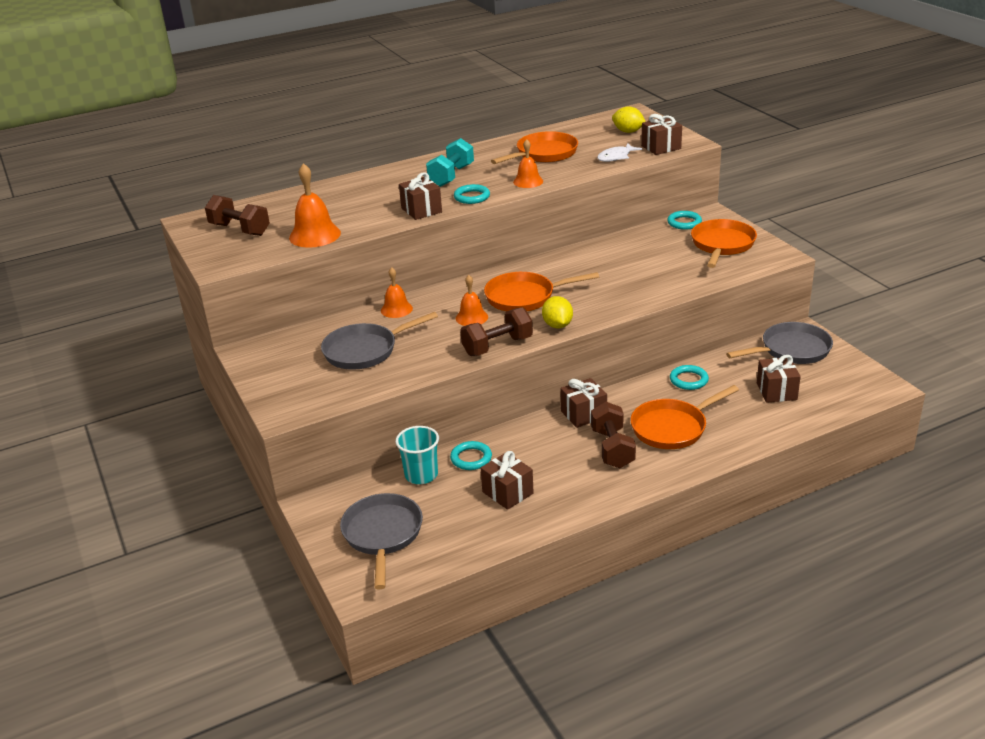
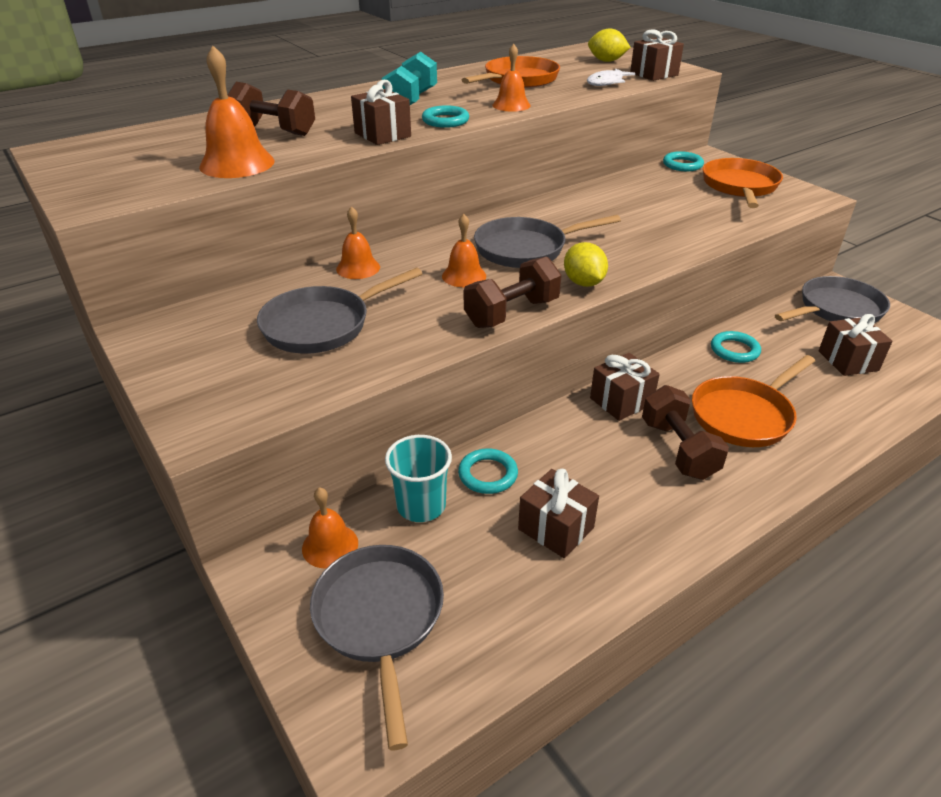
camera: 10 degrees left, 5 degrees up
(240, 229) = (126, 159): brown dumbbell -> brown dumbbell (274, 130)
(358, 495) = (330, 545): none -> orange bell
(524, 297) = (526, 249): orange pan -> grey pan

